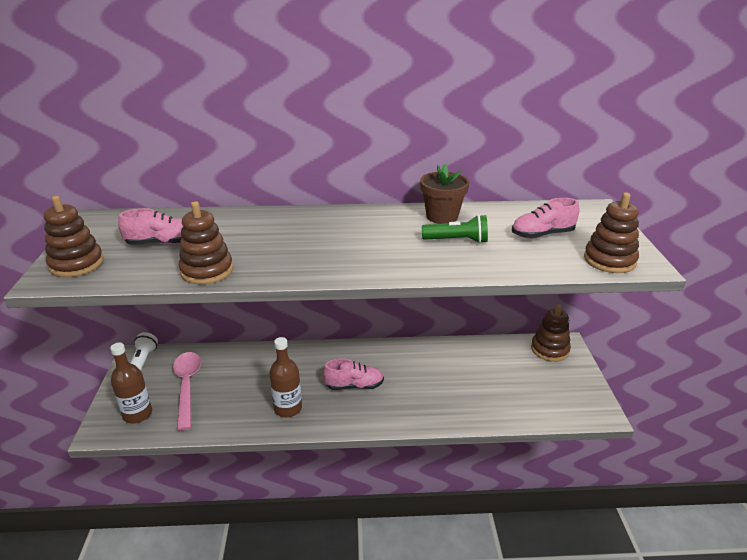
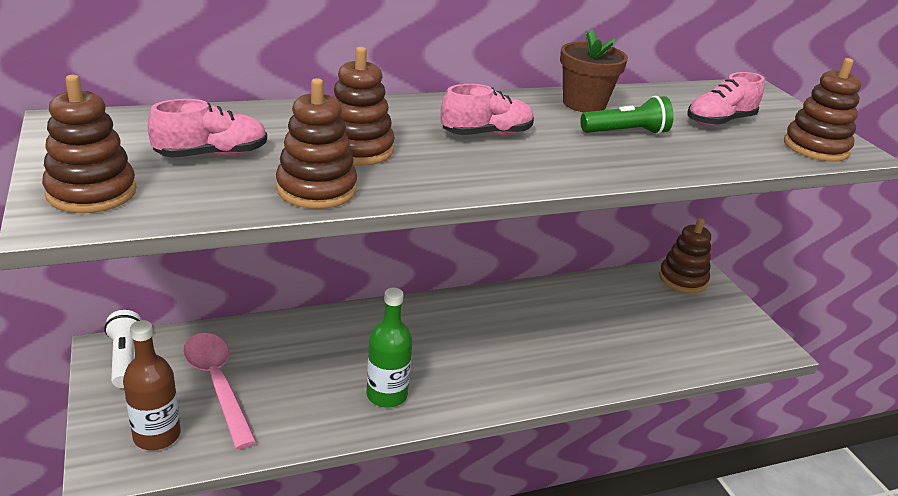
camera: 20 degrees left, 0 degrees up
(254, 244) = (357, 149): none -> brown stacking toy
(288, 408) = (387, 395): brown bottle -> green bottle
(354, 386) = (463, 352): pink shoe -> pink shoe (486, 134)

